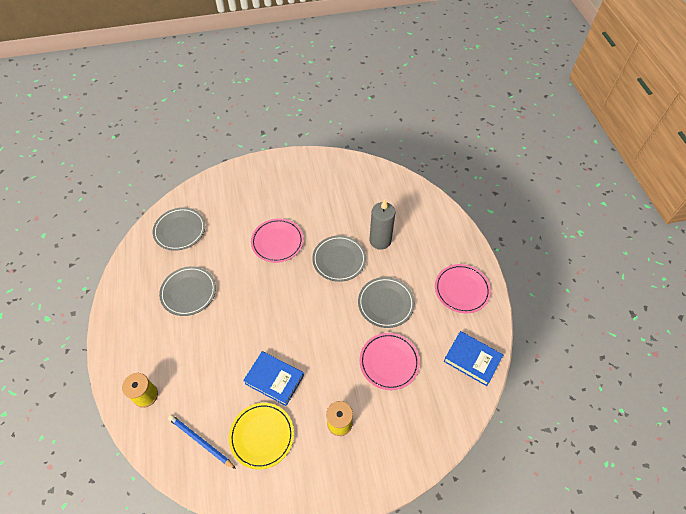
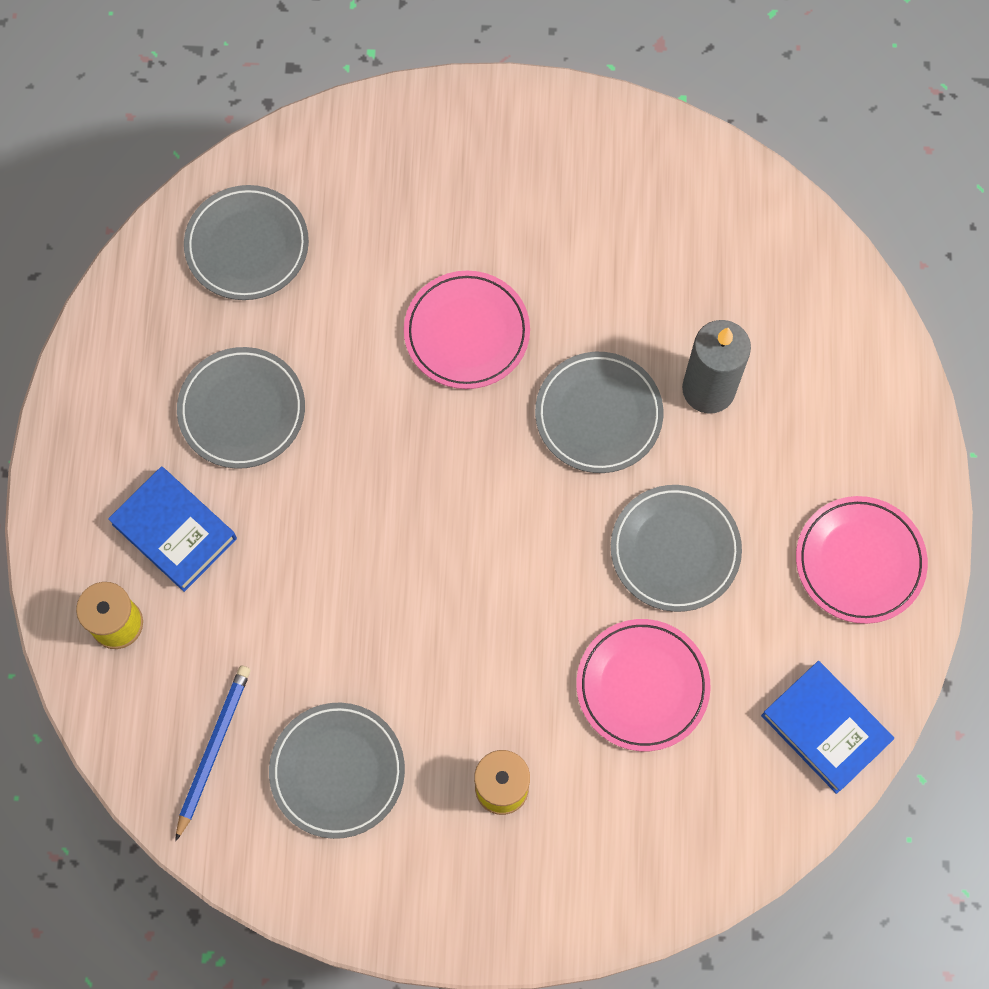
camera: 15 degrees right, 15 degrees up
(200, 441) = (213, 749): blue pencil -> blue pencil turned 60 degrees clockwise
(262, 436) = (337, 771): yellow plate -> grey plate
(274, 379) = (388, 660): blue book -> blue book (174, 531)

